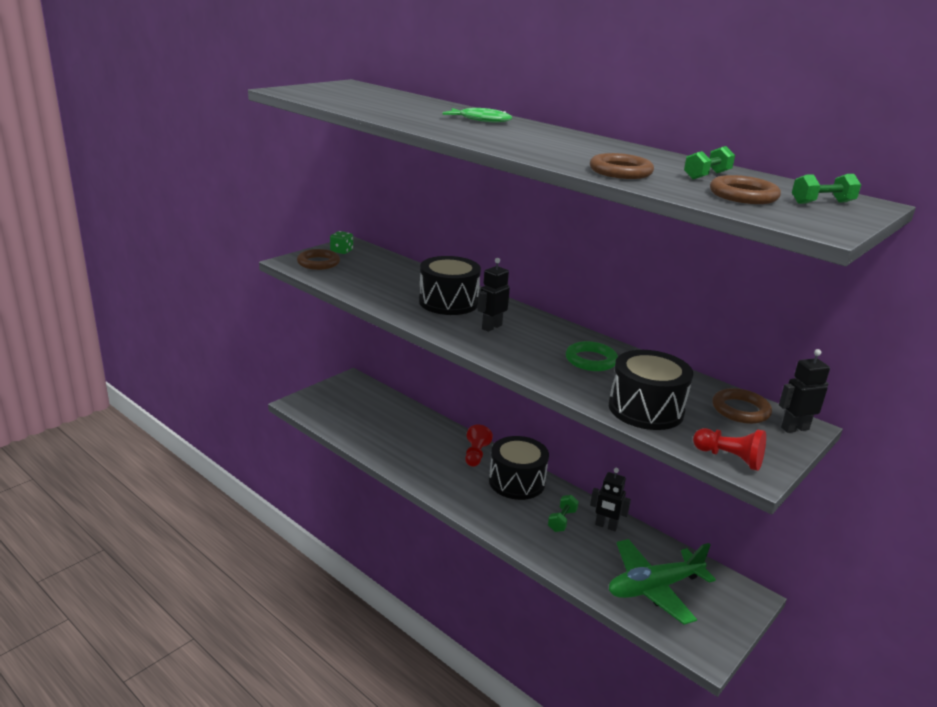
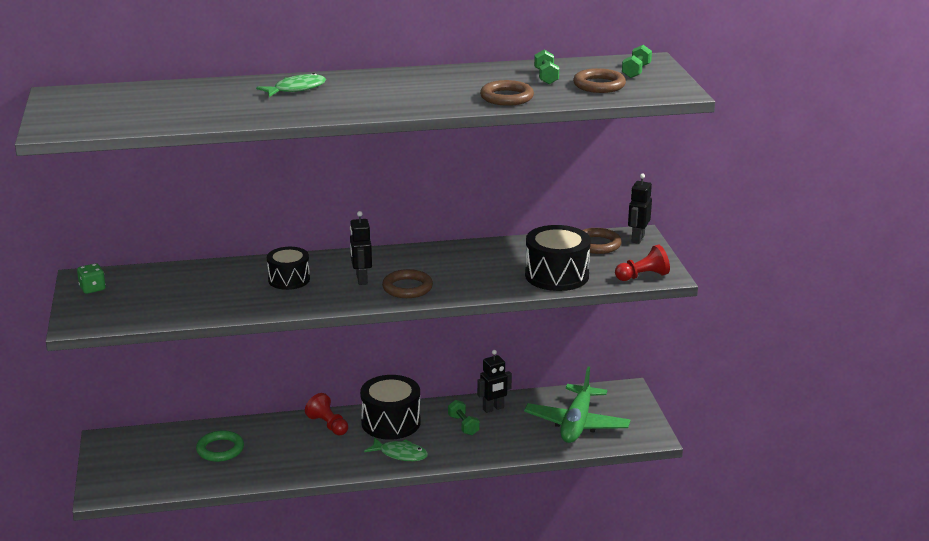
camera: 50 degrees left, 0 degrees up
(318, 263) = (103, 310): brown ring -> brown ring (407, 288)
(448, 302) = (289, 279): black drum -> black drum, size x0.65
(483, 506) = (400, 454): none -> green fish
(591, 360) = (467, 264): green ring -> green ring (220, 449)

